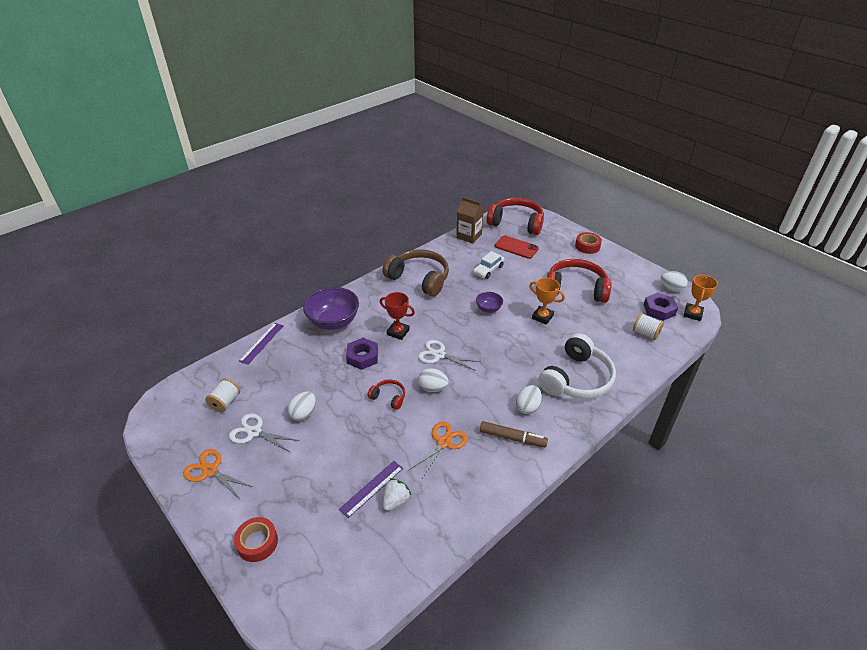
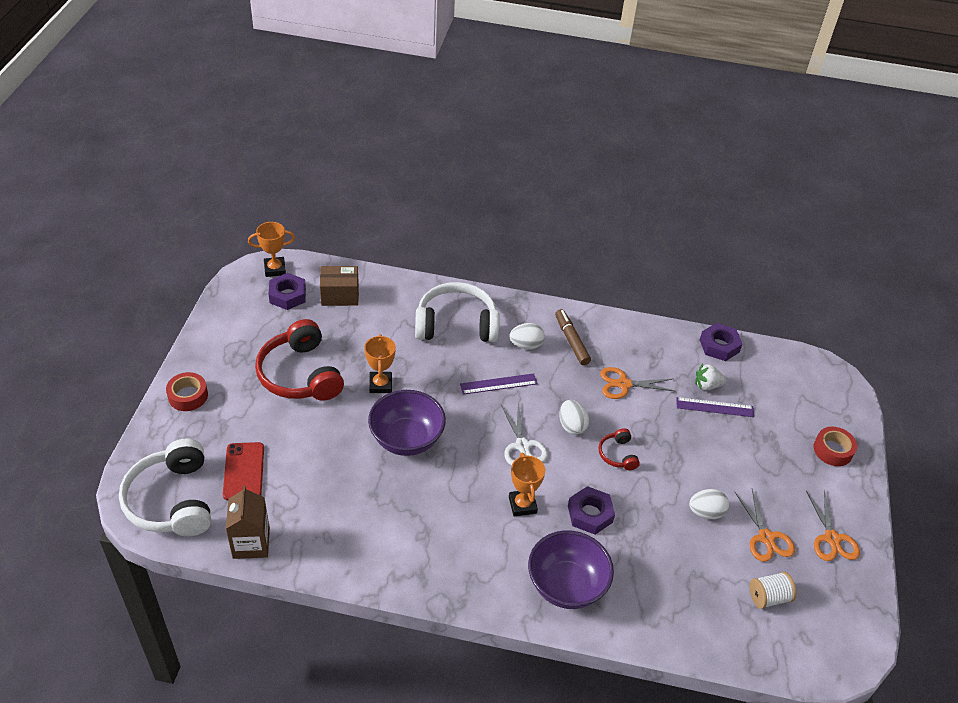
camera: 130 degrees left, 5 degrees up
(254, 432) = (766, 537): white scissors -> orange scissors
(262, 343) = (669, 638): purple ruler -> purple ruler (498, 384)
(398, 332) = (522, 505): red trophy -> orange trophy
(419, 279) = (404, 545): brown headphones -> none
(427, 548) = (719, 346): none -> purple nut
(488, 270) = (324, 477): white car -> none
(488, 309) = (406, 439): purple bowl -> purple bowl, size x1.96
(516, 223) = (172, 500): red headphones -> white headphones
(645, 333) = (340, 295): white spool -> brown box
(671, 288) = (236, 295): white egg -> none

